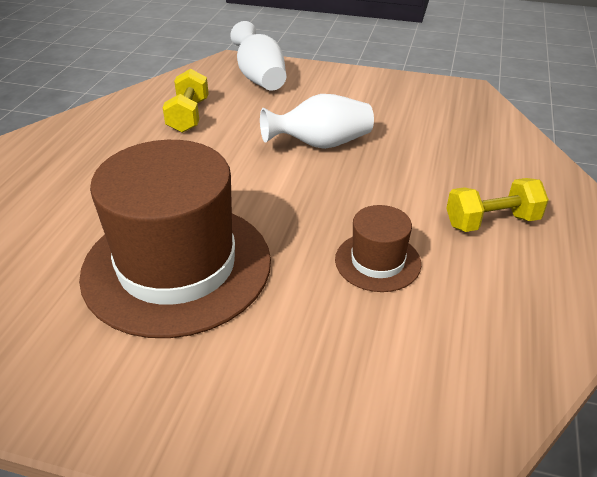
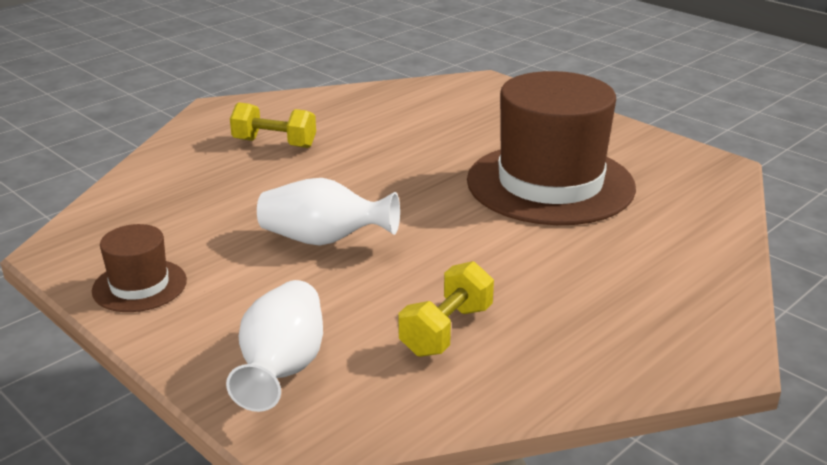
camera: 150 degrees left, 10 degrees down
(377, 261) = (393, 147): brown hat -> brown hat (139, 285)

